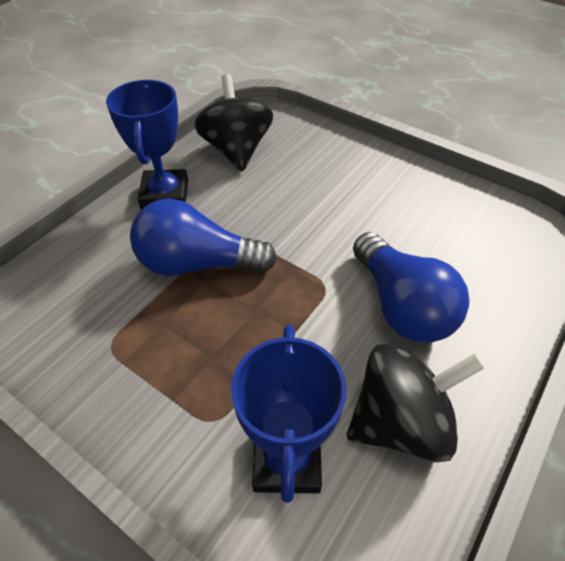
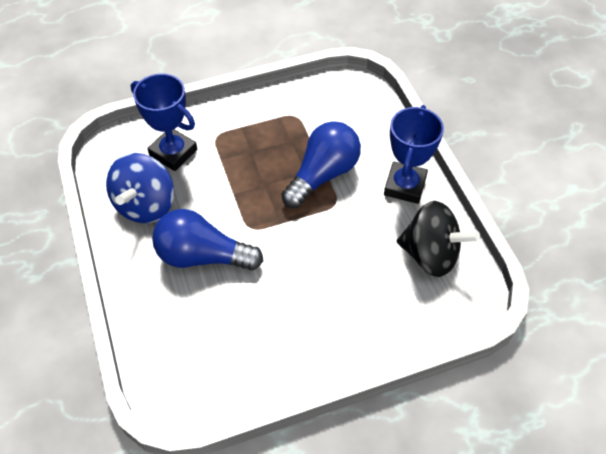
camera: 125 degrees right, 5 degrees up
(165, 195) = (405, 186): blue trophy -> blue trophy turned 75 degrees clockwise
(400, 422) = (146, 205): black spinning top -> blue spinning top

